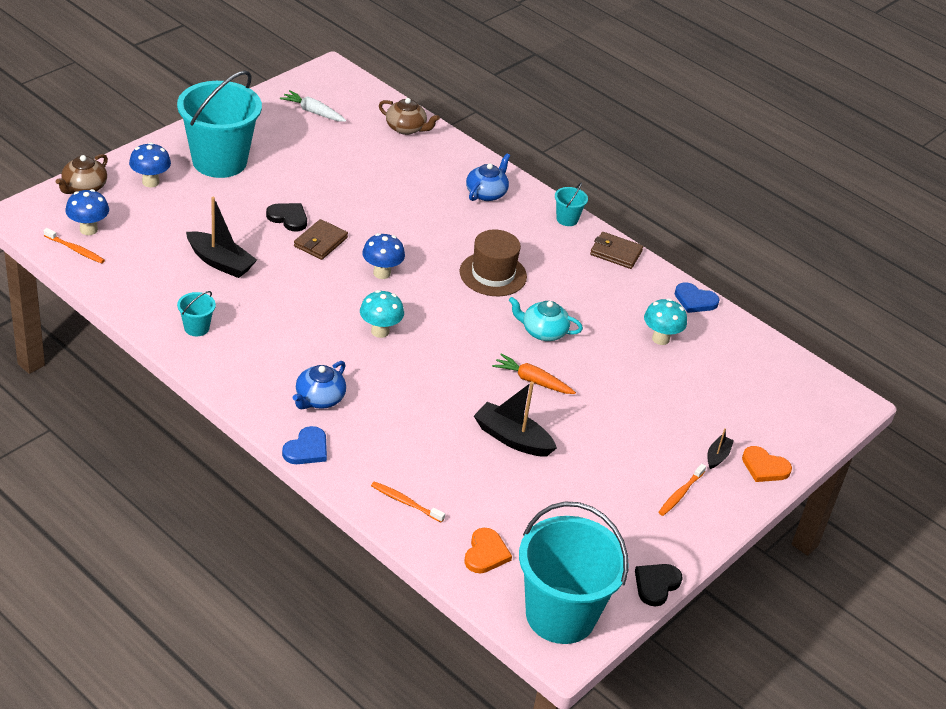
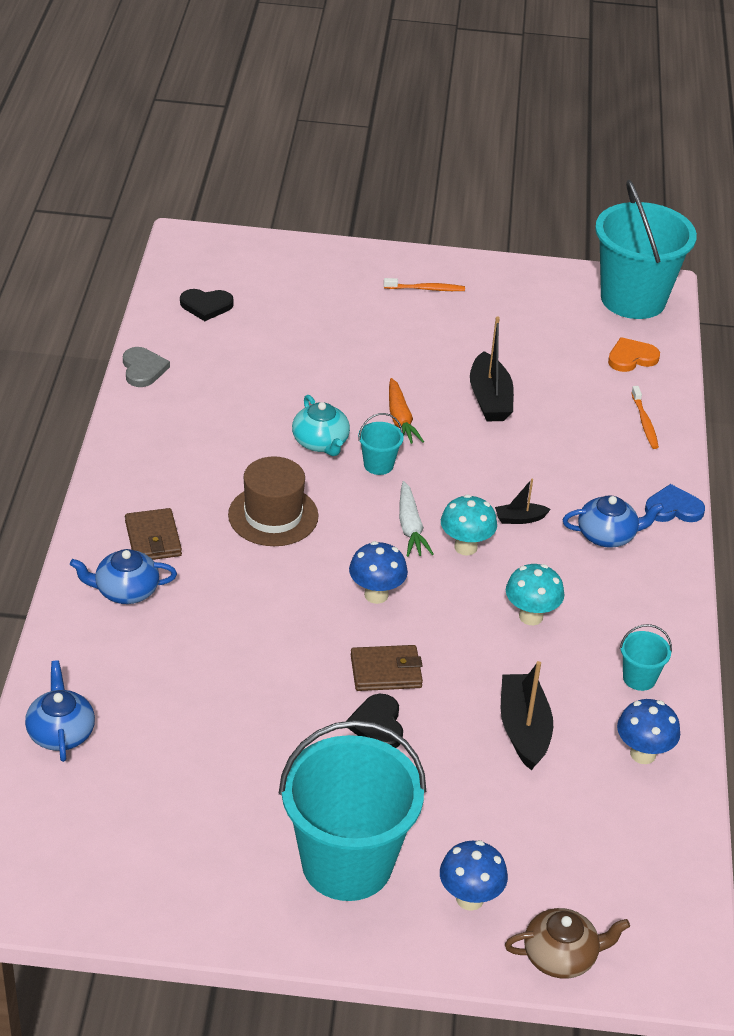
camera: 125 degrees left, 0 degrees up
(75, 249) = (668, 869): orange toothbrush -> none
(88, 229) = (623, 885): blue mushroom -> blue mushroom (642, 754)
(313, 112) = (125, 846): white carrot -> white carrot (410, 527)
(406, 128) = (61, 732): brown teapot -> blue teapot
(567, 219) = (103, 507): turquoise bucket -> turquoise bucket (378, 465)
(616, 253) = (124, 448): brown wallet -> brown wallet (153, 538)
(656, 585) = (538, 268): black heart -> black heart (206, 306)
(660, 338) = (234, 369): turquoise mushroom -> turquoise mushroom (531, 616)
(695, 300) = (143, 369): blue heart -> grey heart
(717, 456) = (354, 285): black boat -> black boat (520, 519)
(764, 467) = (333, 259): orange heart -> none

